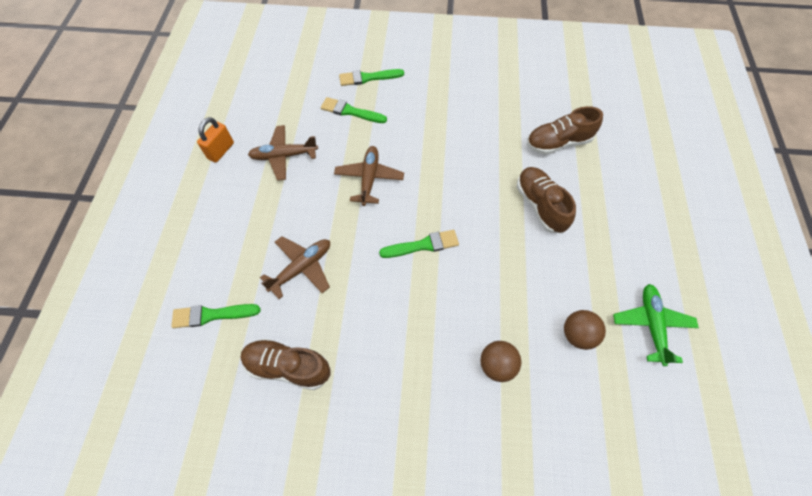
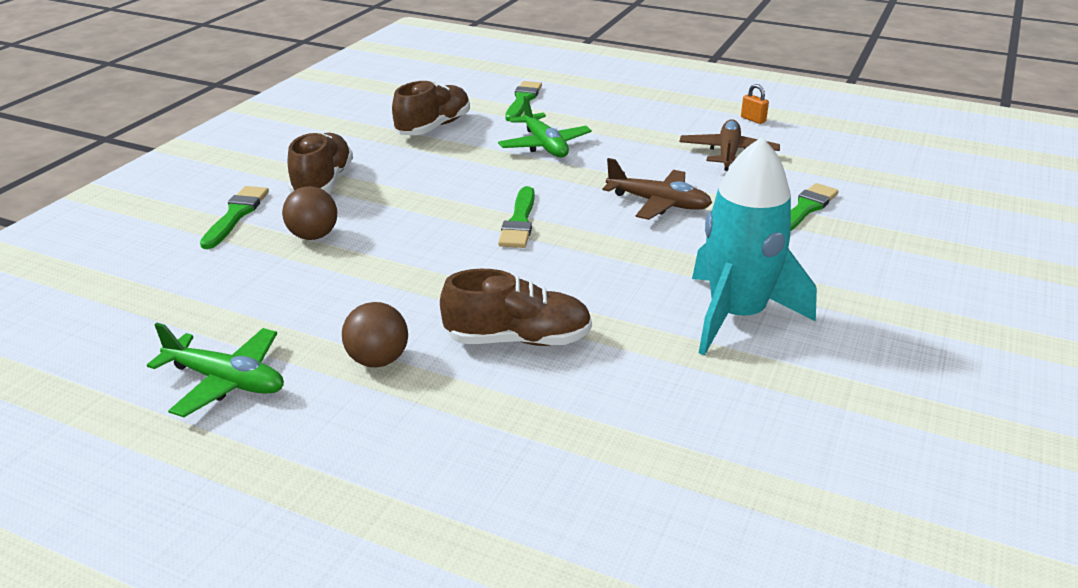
camera: 110 degrees right, 30 degrees down
(221, 151) = (753, 119): orange padlock -> orange padlock, size x0.62
(302, 268) = (544, 145): brown plane -> green plane
(368, 78) = (886, 236): green brush -> green brush (236, 215)
(472, 125) = (736, 315): none -> turquoise rocket
(558, 143) = (651, 409): brown shoe -> brown shoe (323, 182)
(577, 334) = (285, 306): brown ball -> brown ball (378, 360)

